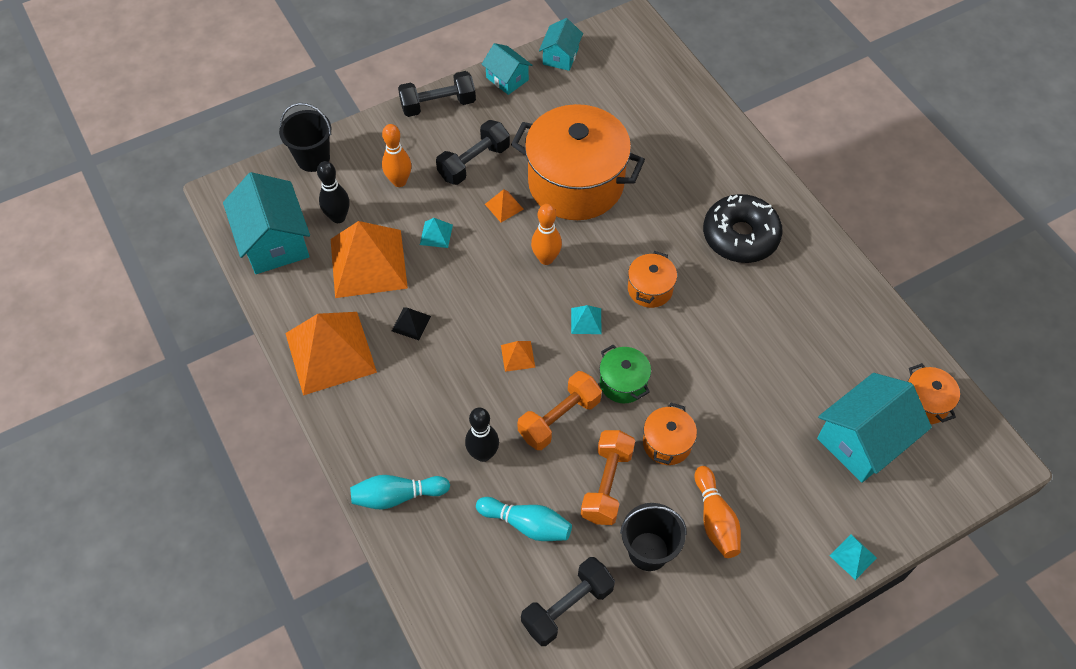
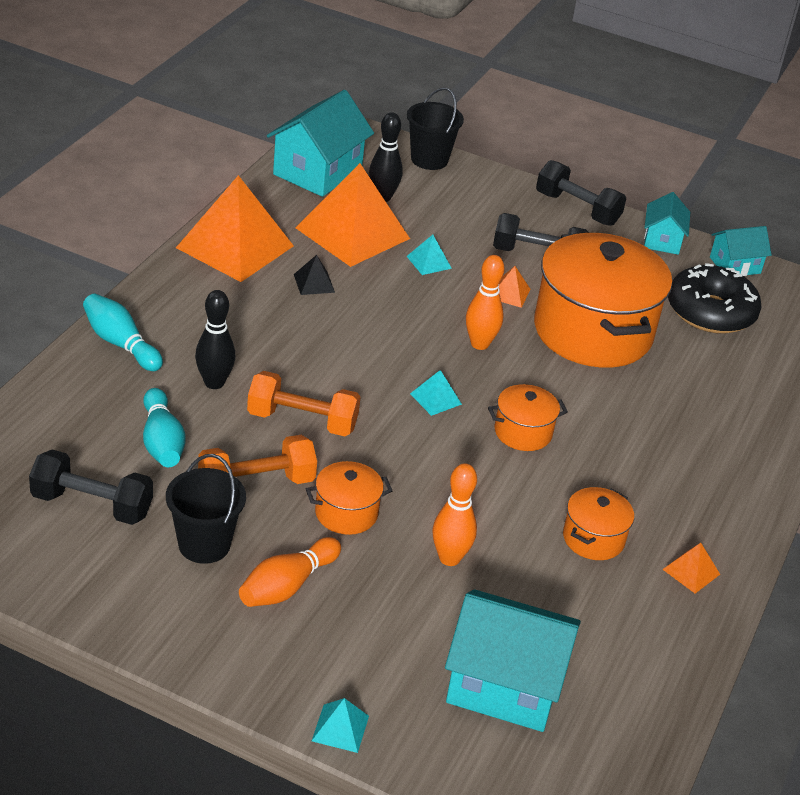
camera: 50 degrees right, 20 degrees down
(399, 181) = (462, 218): orange bowling pin -> orange bowling pin (449, 558)
(518, 356) = (346, 366): orange pyramid -> orange pyramid (691, 571)
(623, 383) = (388, 453): green pot -> none
(740, 236) = (668, 480): black donut -> black donut (710, 312)
(924, 403) = (612, 729): orange pot -> orange pot (593, 538)

